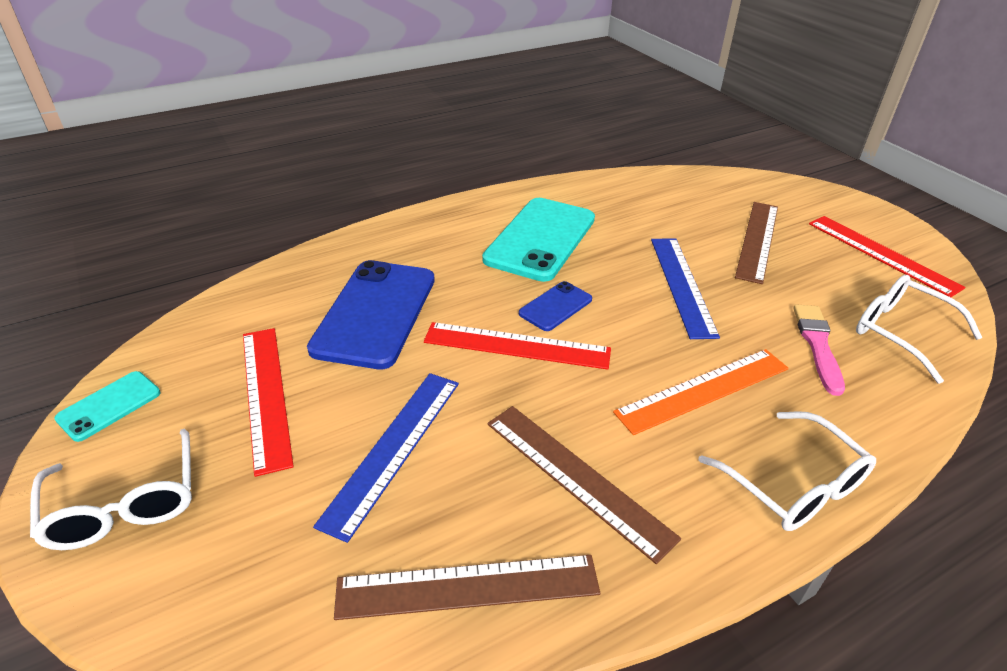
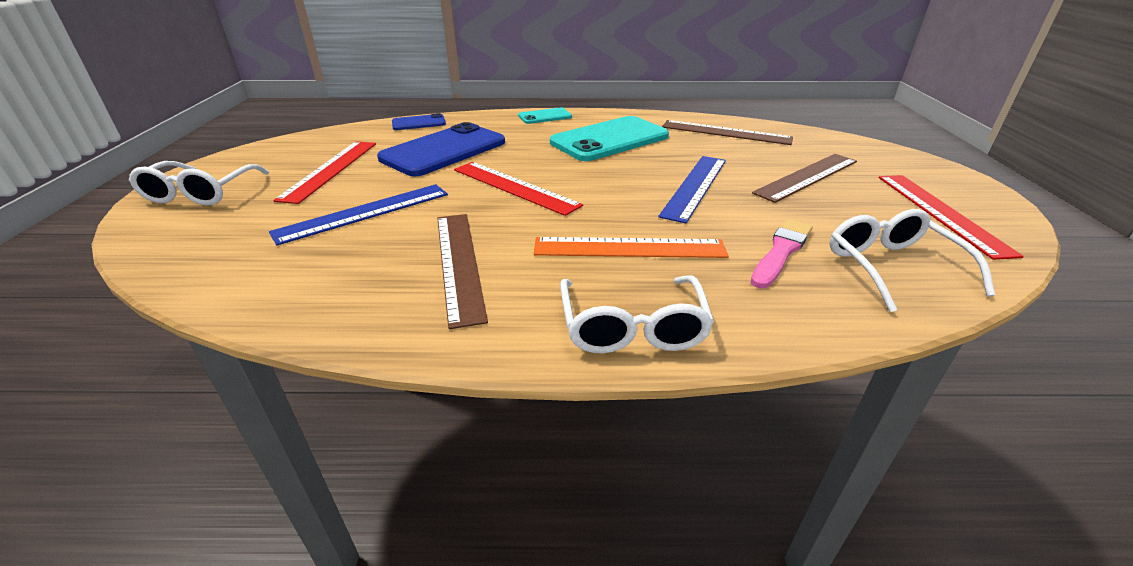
camera: 30 degrees right, 5 degrees down
(109, 406) = (251, 154): turquoise phone -> turquoise phone (545, 116)
(468, 587) = (310, 291): brown ruler -> brown ruler (725, 132)
(555, 306) = (571, 174): blue phone -> blue phone (419, 123)

